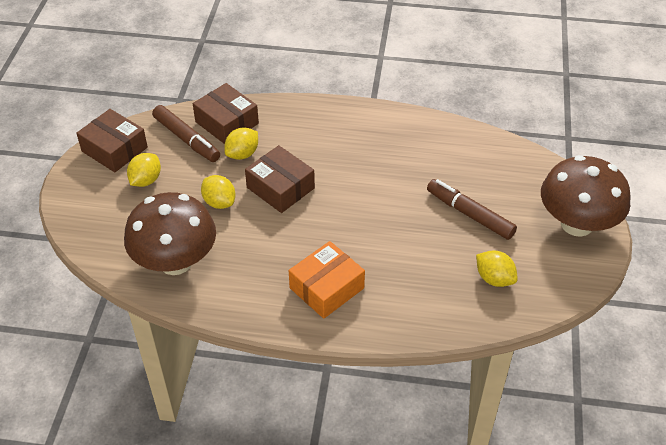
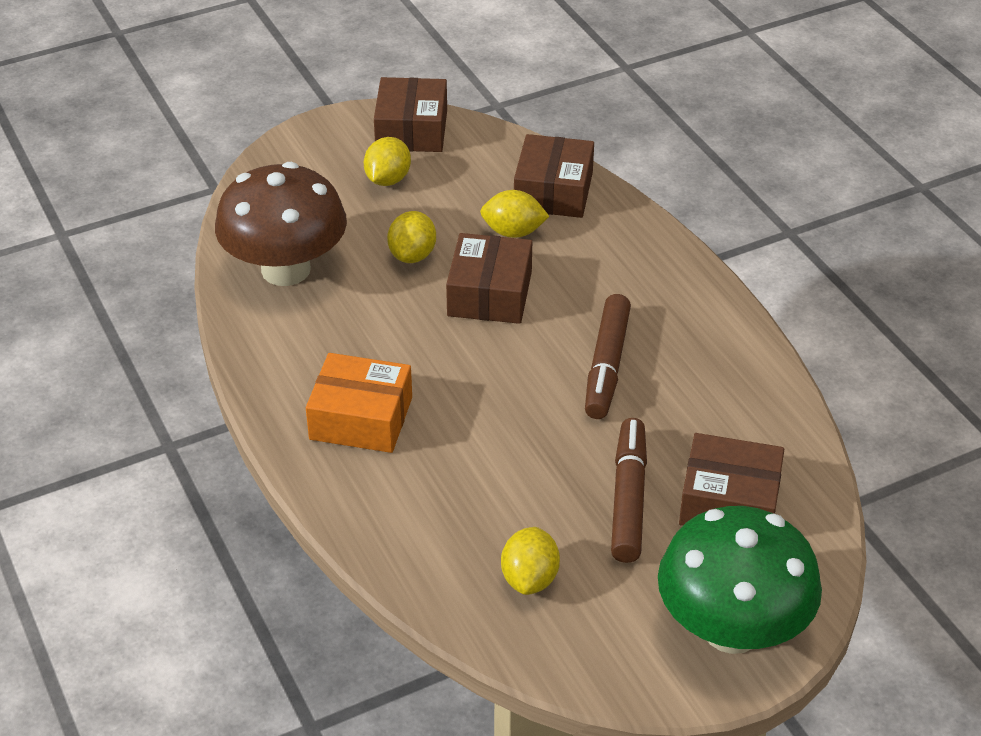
camera: 55 degrees right, 5 degrees down
(146, 180) = (388, 179): yellow lemon -> yellow lemon turned 60 degrees counterclockwise
(187, 139) = (489, 174): brown marker -> brown marker (607, 365)
(499, 181) = (729, 502): none -> brown box
(576, 224) = (732, 629): brown mushroom -> green mushroom

